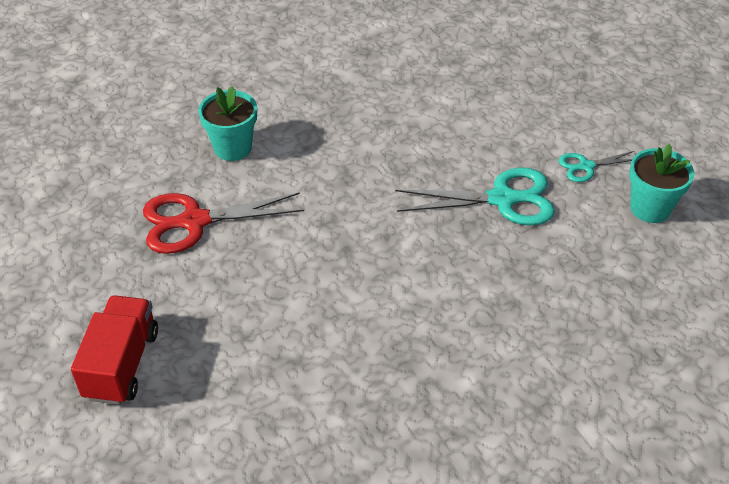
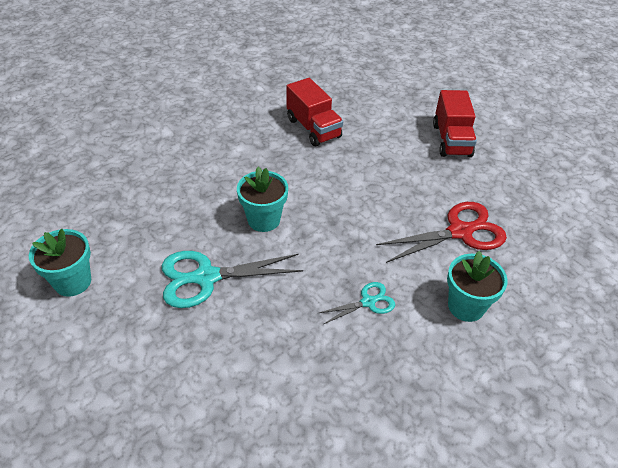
camera: 170 degrees right, 0 degrees up
(339, 413) = (313, 128): none -> red truck
(434, 259) = (264, 220): none -> turquoise flower pot
(586, 166) = (120, 322): turquoise scissors -> turquoise scissors (368, 302)

